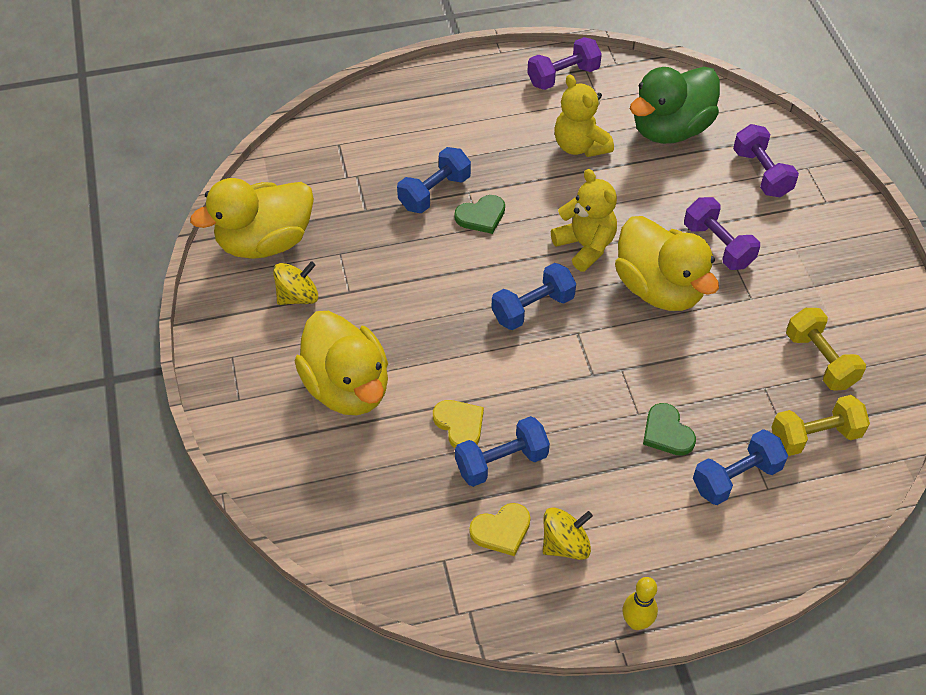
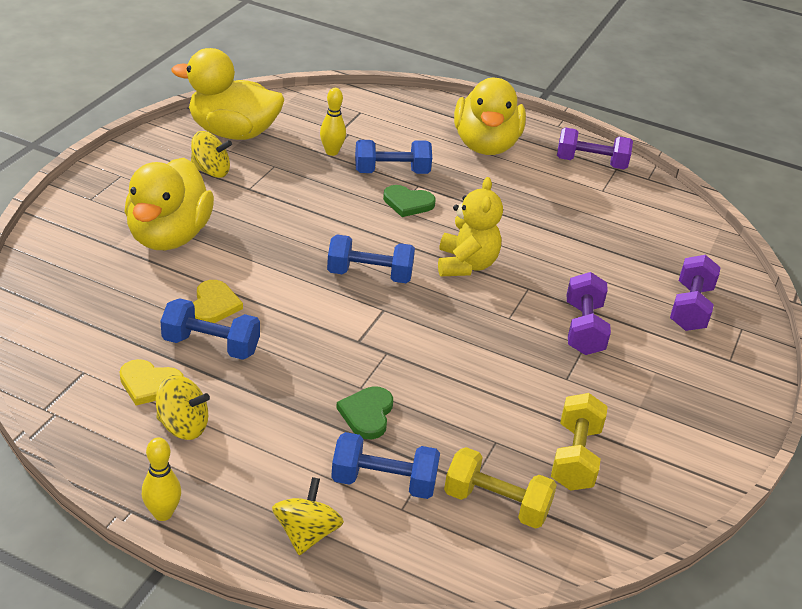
camera: 35 degrees right, 15 degrees down
(366, 205) = (332, 152): none -> yellow bowling pin
(580, 146) = (547, 207): yellow teddy bear -> none
(659, 288) = (492, 324): yellow duck -> yellow duck (485, 145)
(670, 129) = (642, 238): green duck -> none
(736, 557) = (306, 533): none -> yellow spinning top

